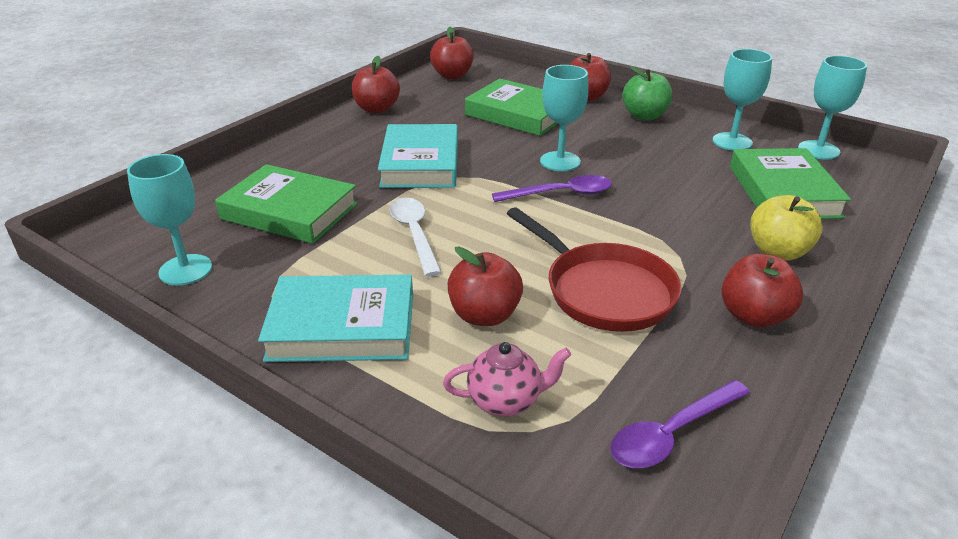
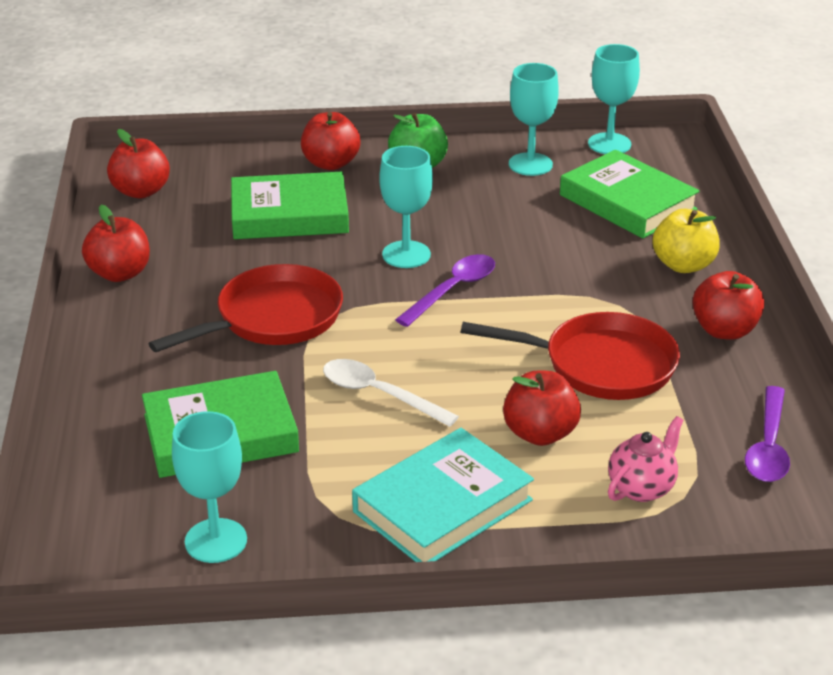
camera: 40 degrees left, 0 degrees up
(420, 163) = (273, 318): turquoise book -> red pan

